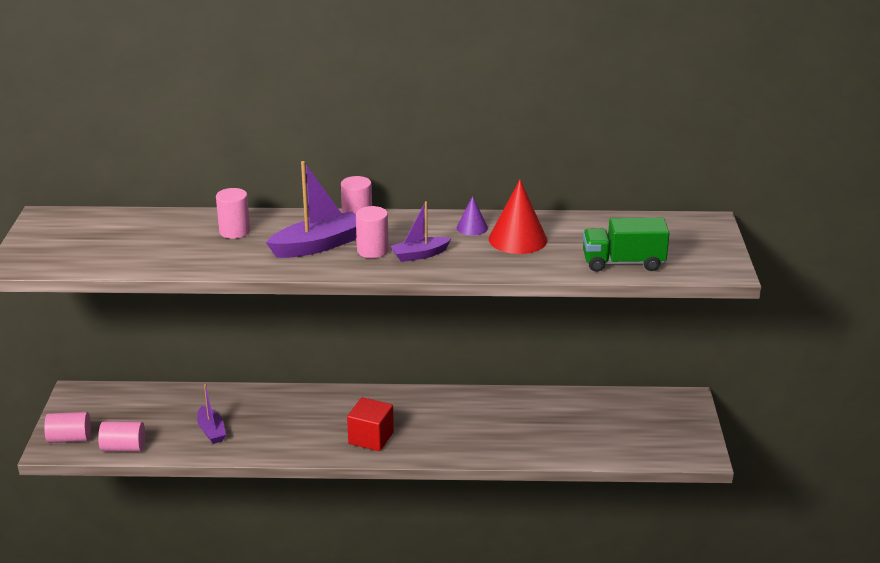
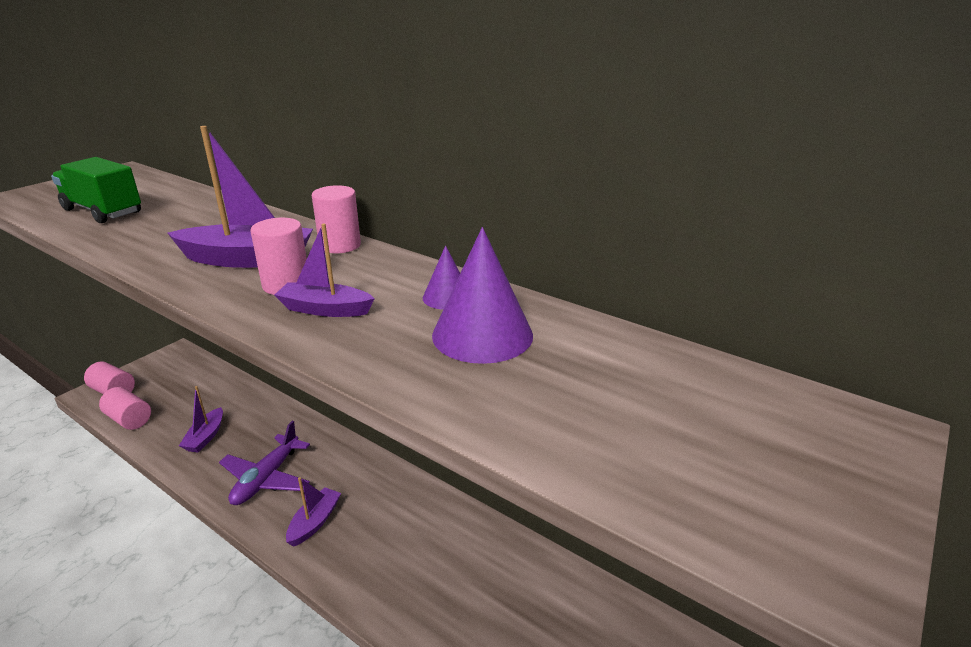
camera: 35 degrees right, 0 degrees up
(234, 231) = (211, 222): pink cylinder -> none
(301, 432) = (266, 478): none -> purple plane
(371, 438) = (314, 522): red cube -> purple boat
(517, 239) = (482, 335): red cone -> purple cone
(623, 263) = (602, 447): green truck -> green truck (103, 211)

